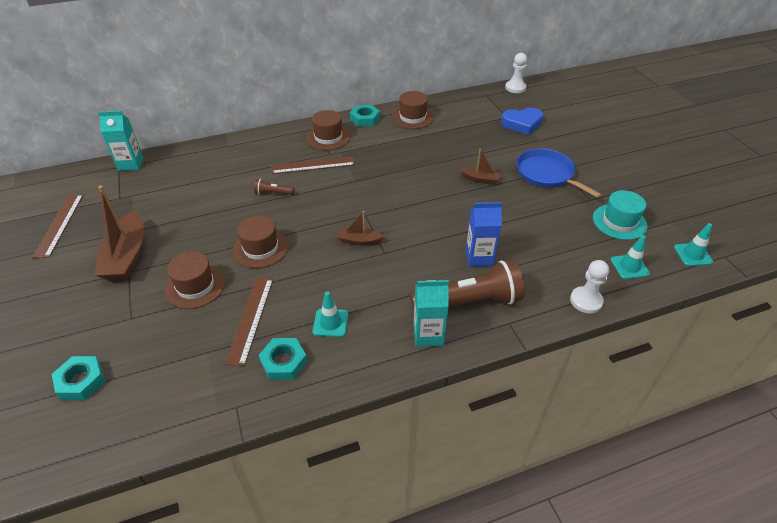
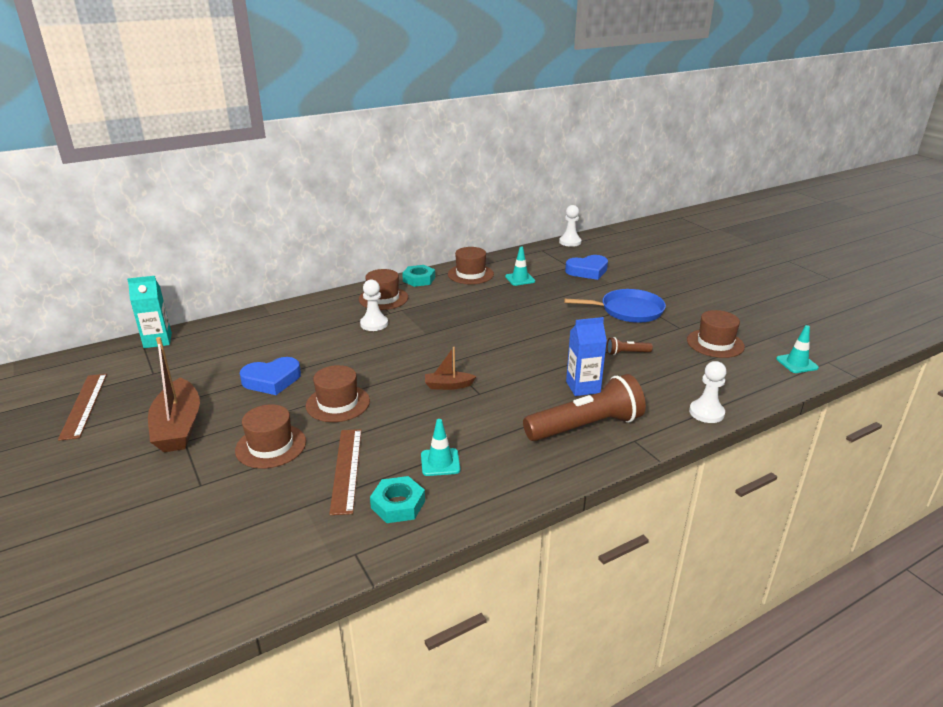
camera: 10 degrees left, 15 degrees down
(81, 381) = (155, 553): turquoise nut -> none
(212, 217) = (272, 380): none -> blue heart
(273, 193) = (337, 352): brown flashlight -> brown flashlight (627, 353)
(313, 165) = (374, 324): brown ruler -> white pawn
(428, 335) = (552, 460): turquoise carton -> none
(480, 179) = (560, 321): brown boat -> none
(547, 174) = (628, 310): blue pan -> blue pan turned 135 degrees clockwise
(619, 222) = (715, 343): turquoise hat -> brown hat
(629, 267) = (739, 379): turquoise traffic cone -> turquoise traffic cone (520, 279)

